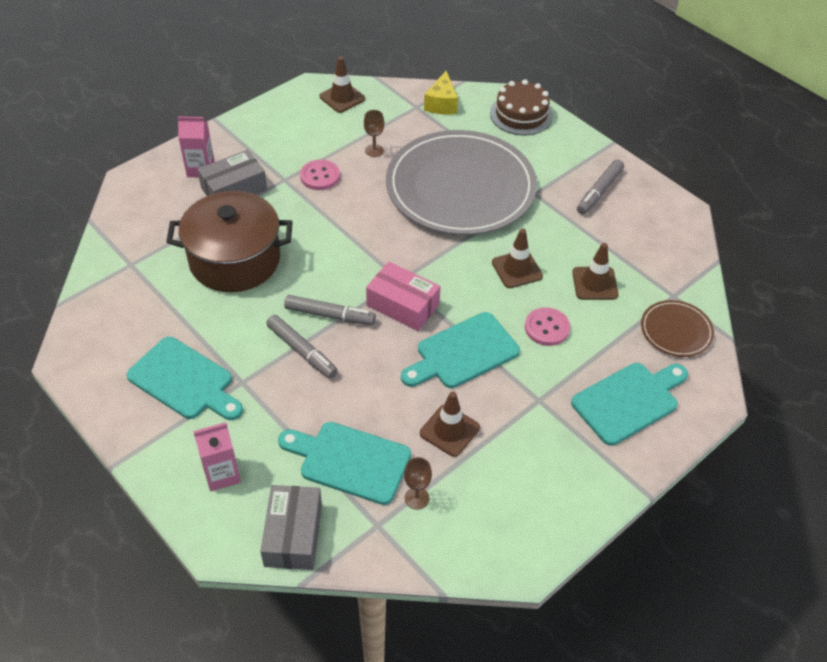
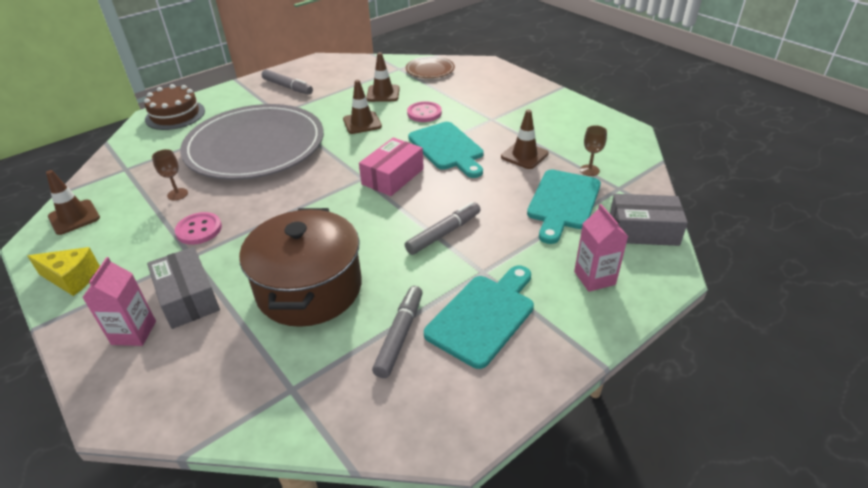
camera: 85 degrees left, 10 degrees down
(330, 315) = (400, 217): grey marker -> grey marker (400, 335)
(441, 104) = (131, 154): yellow cheese -> yellow cheese (72, 278)
(629, 401) = (490, 88): turquoise cutting board -> none

